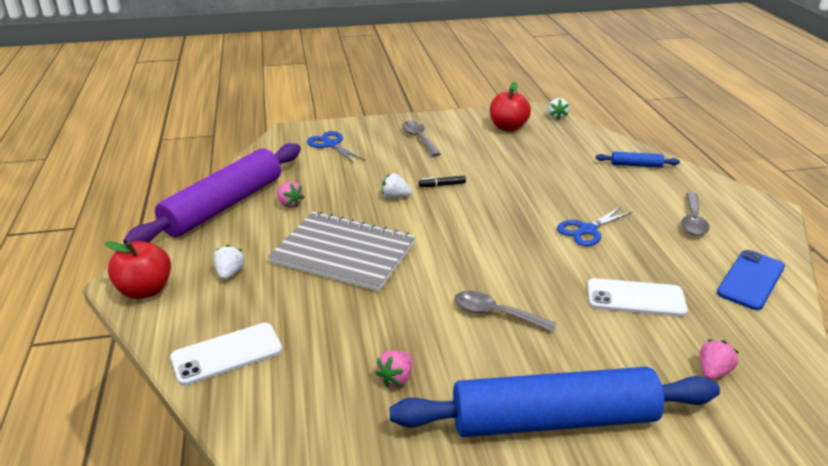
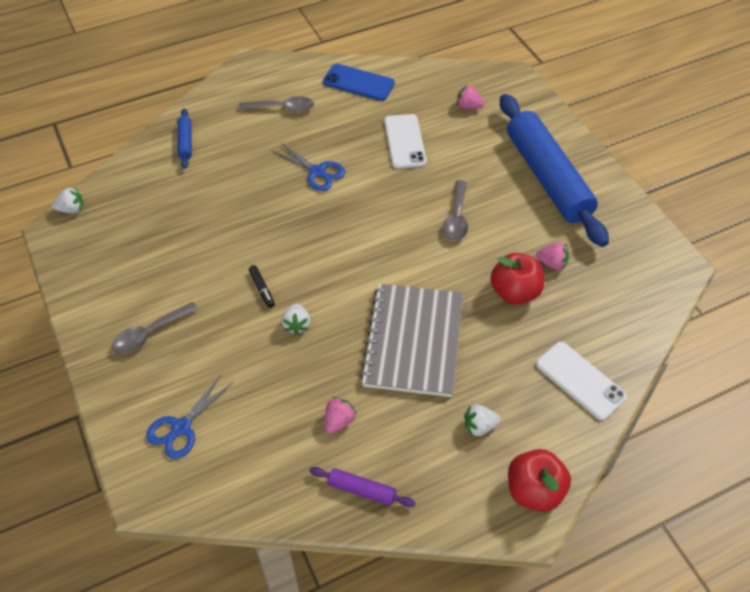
camera: 105 degrees left, 20 degrees up
(224, 206) = (362, 490): purple rolling pin -> purple rolling pin, size x0.40
(508, 127) = (106, 251): red apple -> red apple (514, 292)

